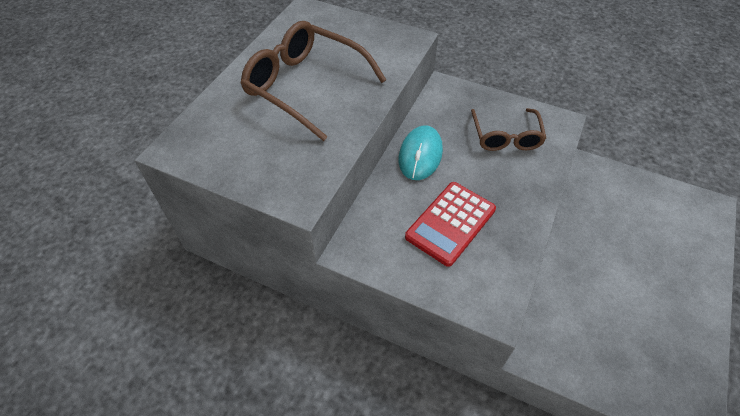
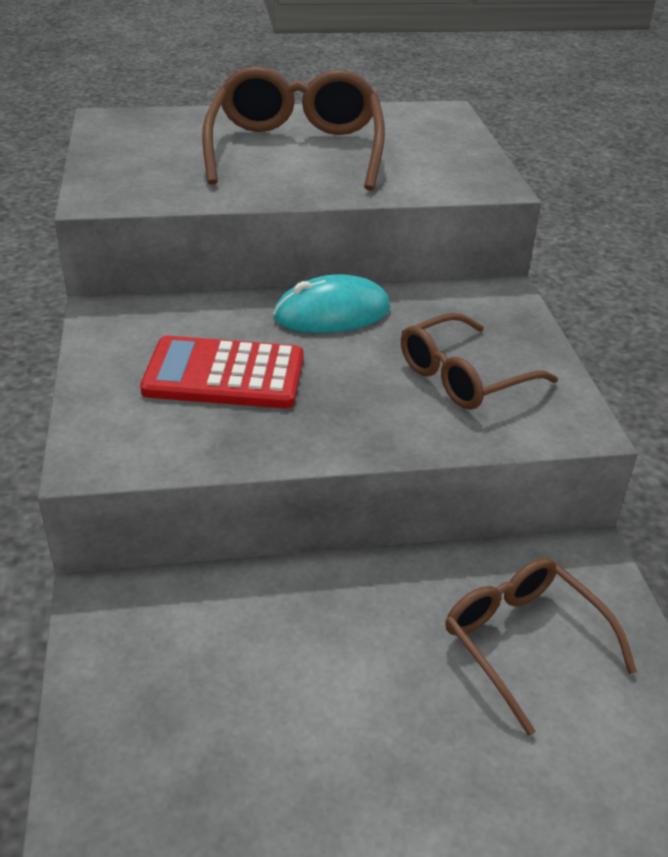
camera: 55 degrees right, 15 degrees down
(623, 212) = (523, 642): none -> brown glasses

